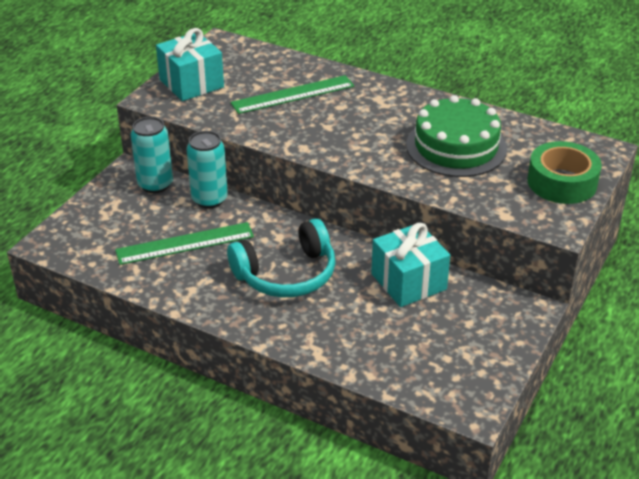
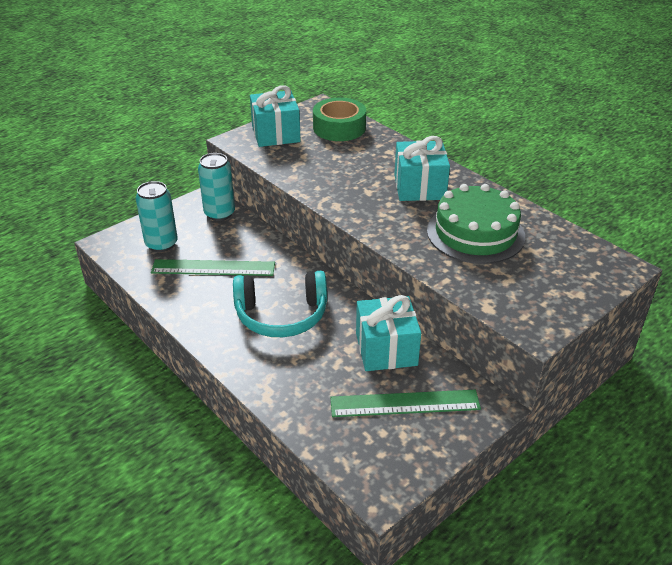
camera: 20 degrees right, 0 degrees up
(209, 199) = (255, 235): turquoise can -> turquoise can (161, 244)
(293, 95) = (354, 159): green ruler -> green ruler (405, 404)
(376, 111) = (419, 187): none -> turquoise gift
(562, 182) = (562, 289): green tape -> green tape (339, 128)

